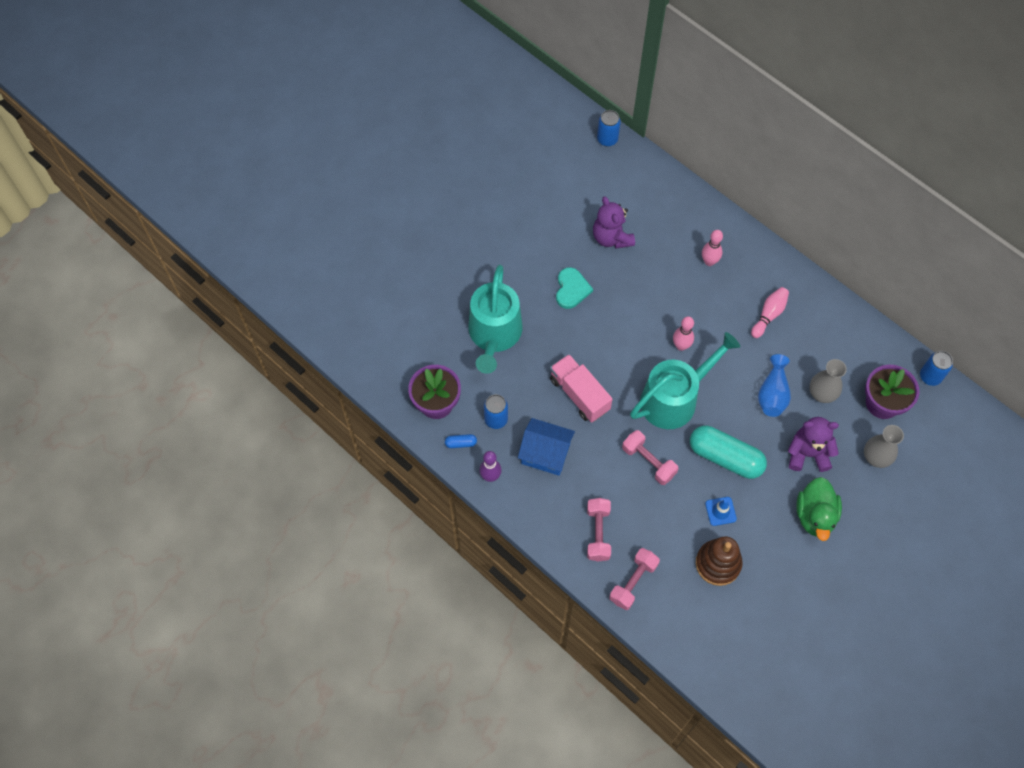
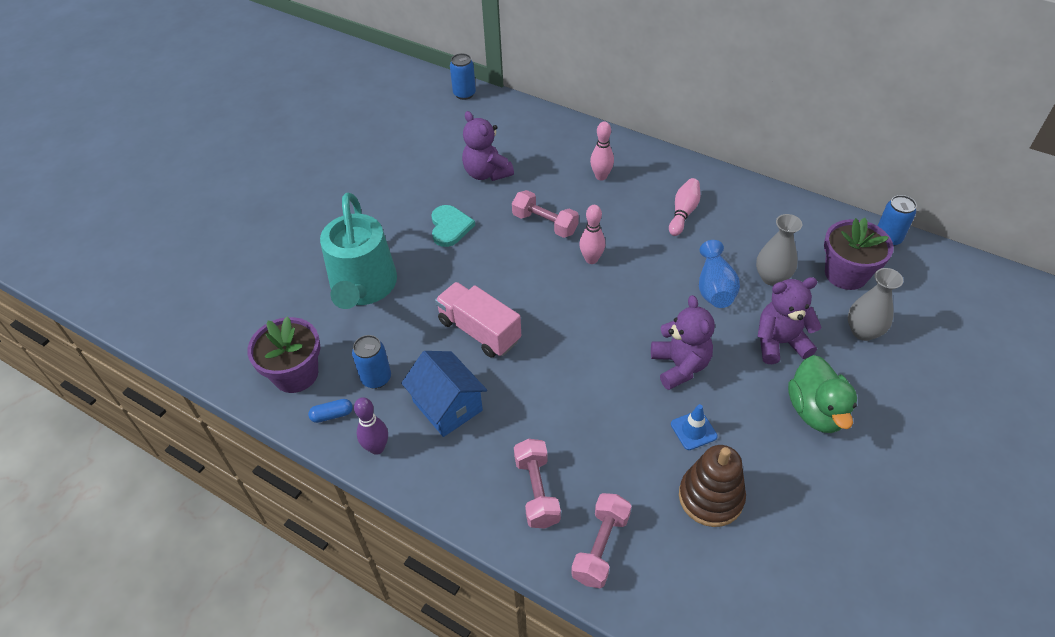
camera: 10 degrees left, 15 degrees down
(545, 454) = (447, 406): blue house -> blue house turned 45 degrees clockwise
(648, 462) = (584, 389): pink dumbbell -> pink dumbbell (545, 224)
(674, 398) = (598, 314): turquoise watering can -> none
(725, 457) = (680, 366): turquoise capsule -> purple teddy bear

